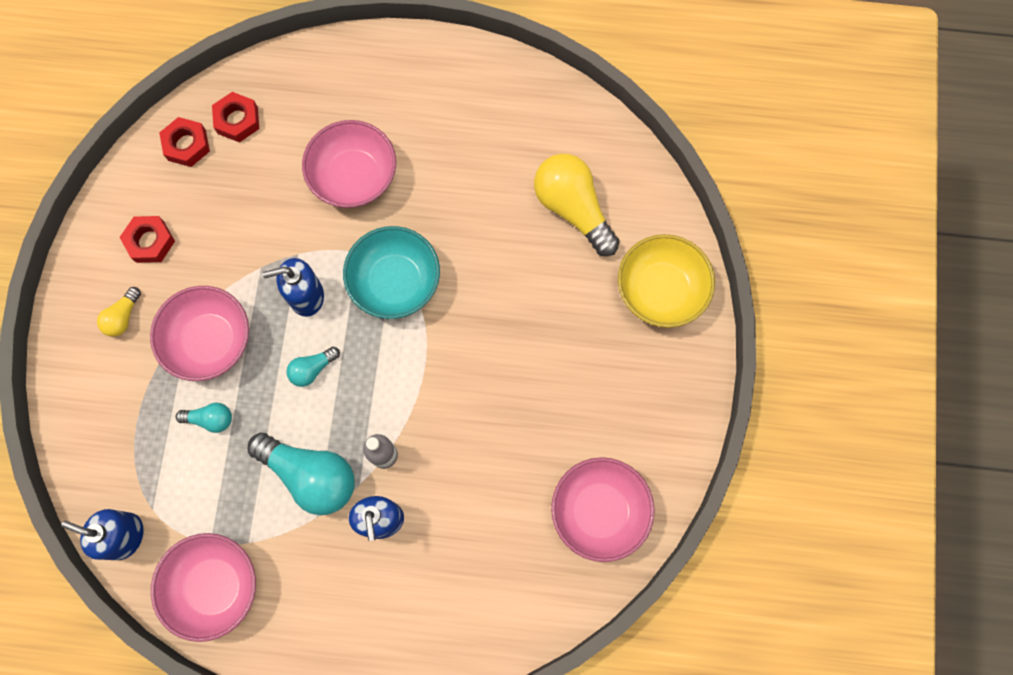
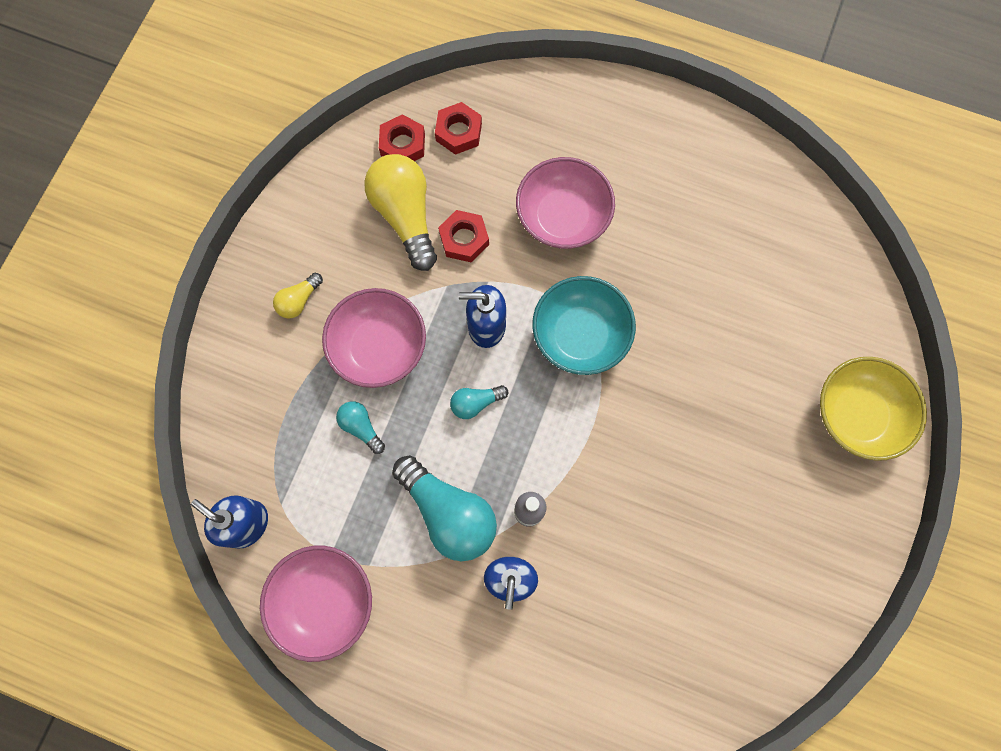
camera: 15 degrees right, 0 degrees up
(150, 241) = (343, 232): red nut -> red nut (464, 239)
(210, 419) = (361, 427): turquoise light bulb -> turquoise light bulb turned 150 degrees counterclockwise
(573, 208) = (781, 306): yellow light bulb -> yellow light bulb (405, 216)
(599, 511) = (741, 633): pink bowl -> none

